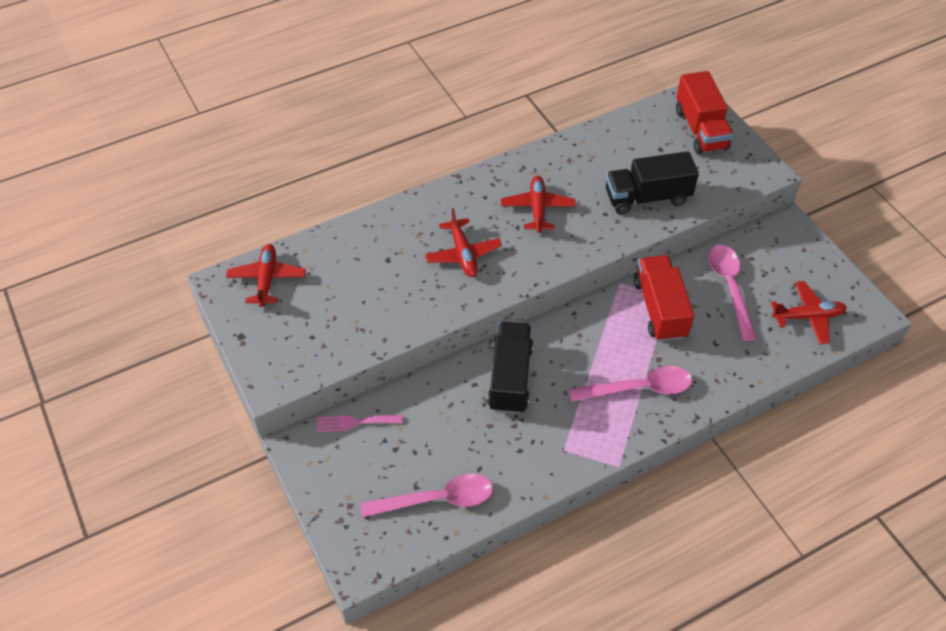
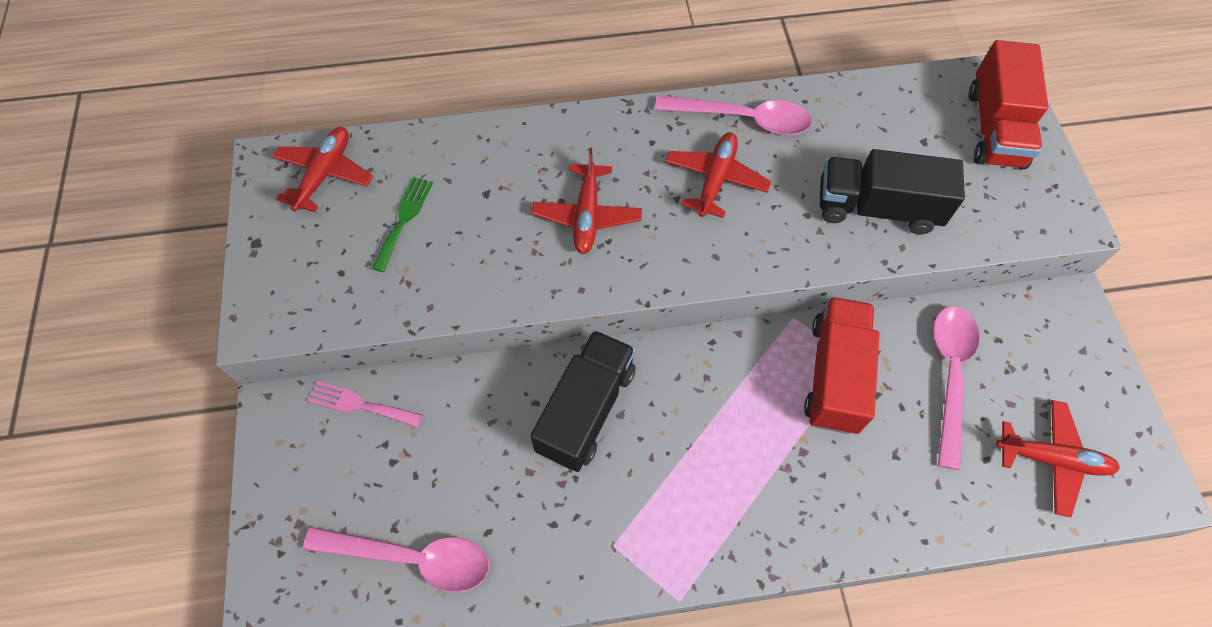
camera: 20 degrees right, 10 degrees up
(339, 291) = (404, 219): none -> green fork
(639, 388) = (756, 488): pink spoon -> pink spoon (742, 119)

